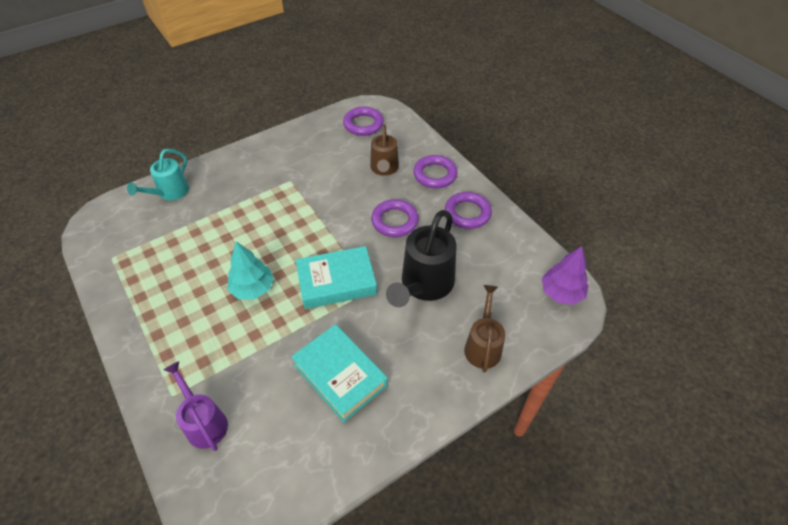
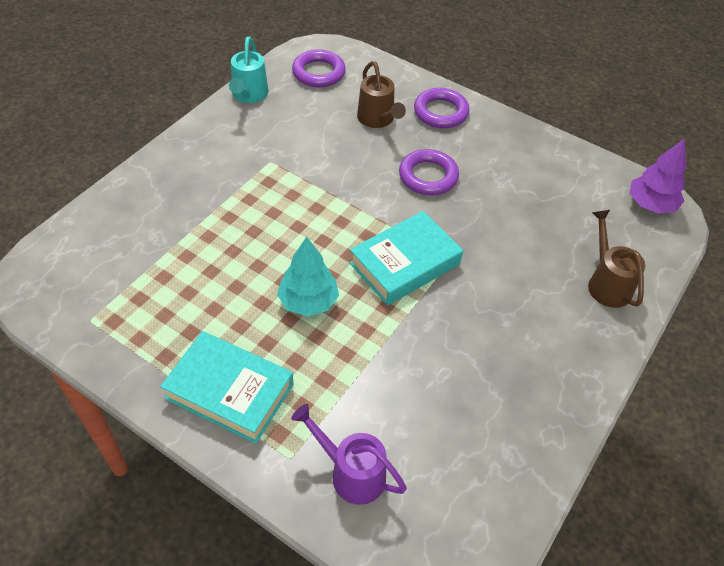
camera: 25 degrees left, 0 degrees up
(170, 193) = (117, 217): turquoise watering can -> turquoise watering can (249, 95)
(340, 375) = (476, 365): turquoise book -> turquoise book (229, 391)
(424, 285) = (505, 238): black watering can -> none
(467, 213) = (503, 146): purple ring -> none

